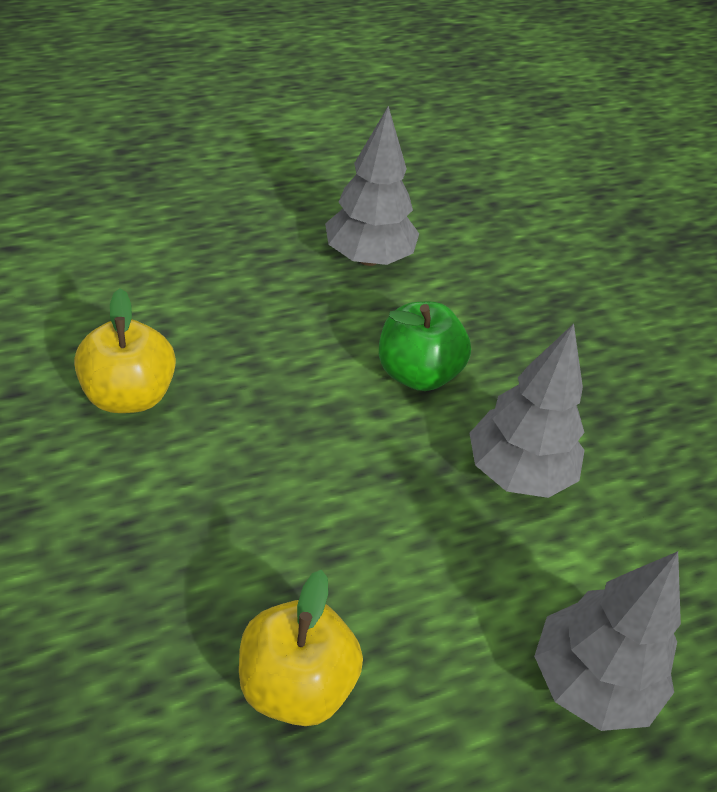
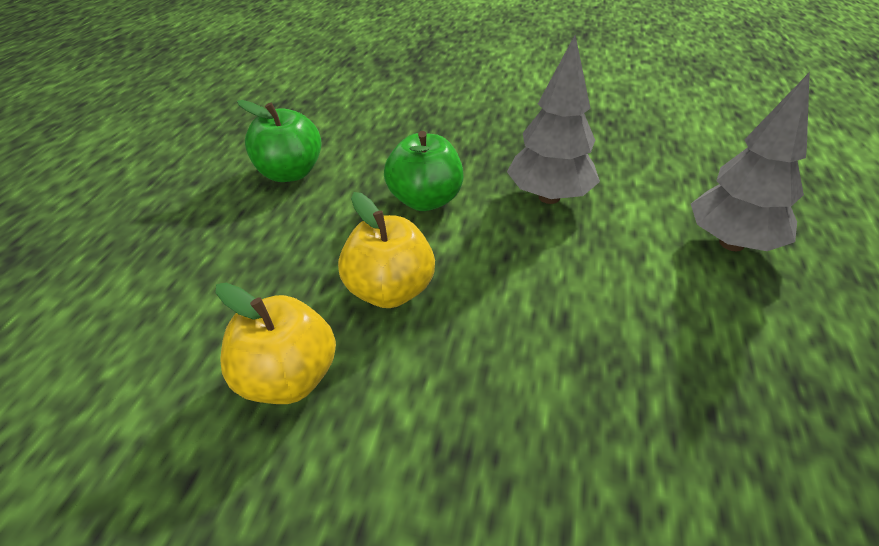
camera: 50 degrees left, 5 degrees down
(296, 684) = (674, 394): yellow apple -> yellow apple (389, 291)
(368, 258) = (289, 173): grey tree -> green apple

